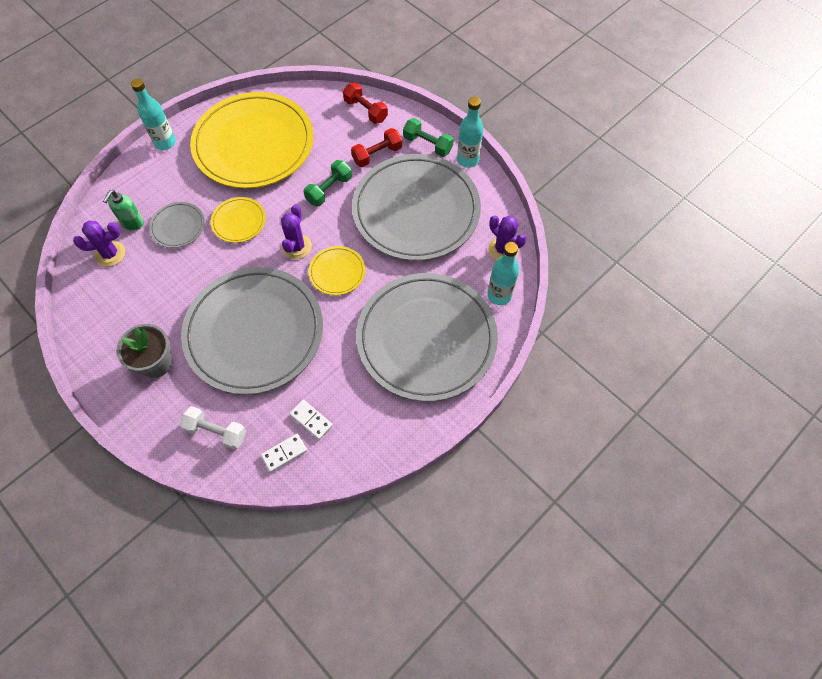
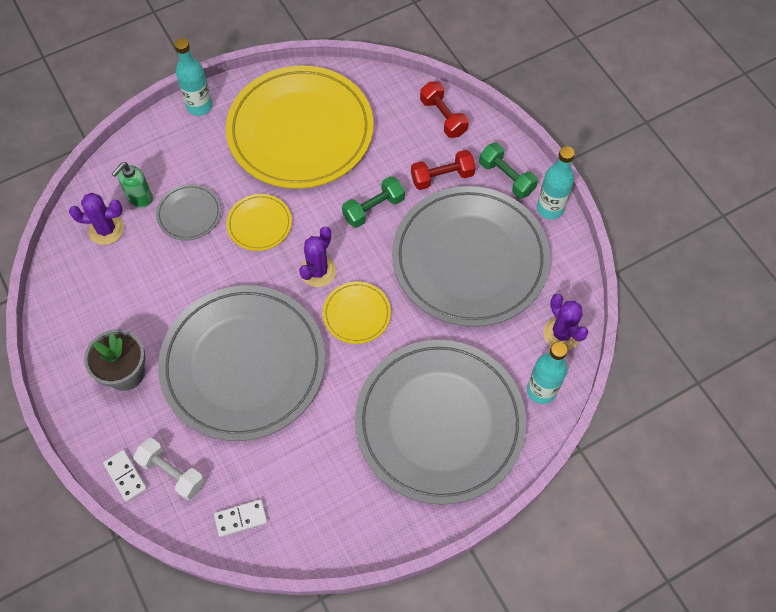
camera: 15 degrees right, 0 degrees up
(311, 420) = (281, 487): white domino -> white domino (125, 476)

